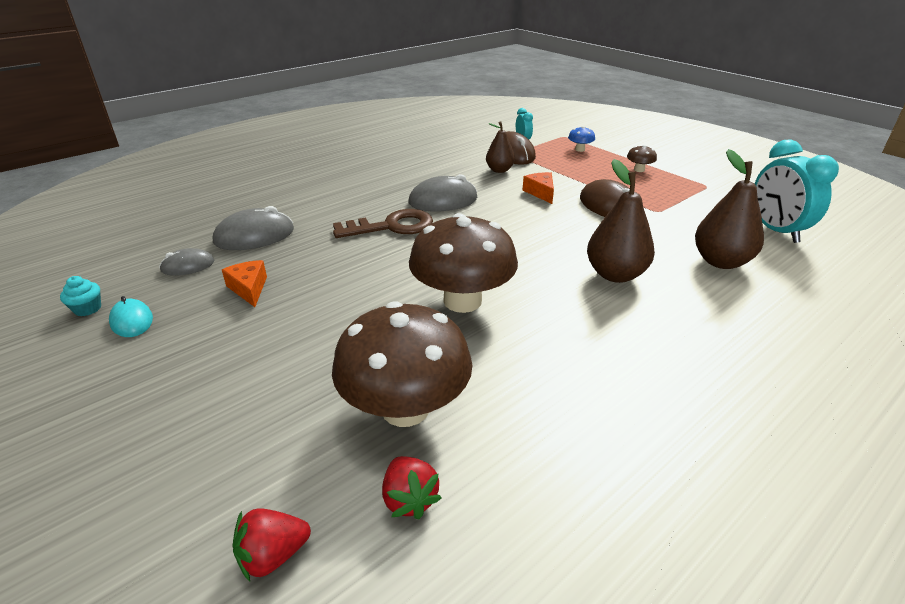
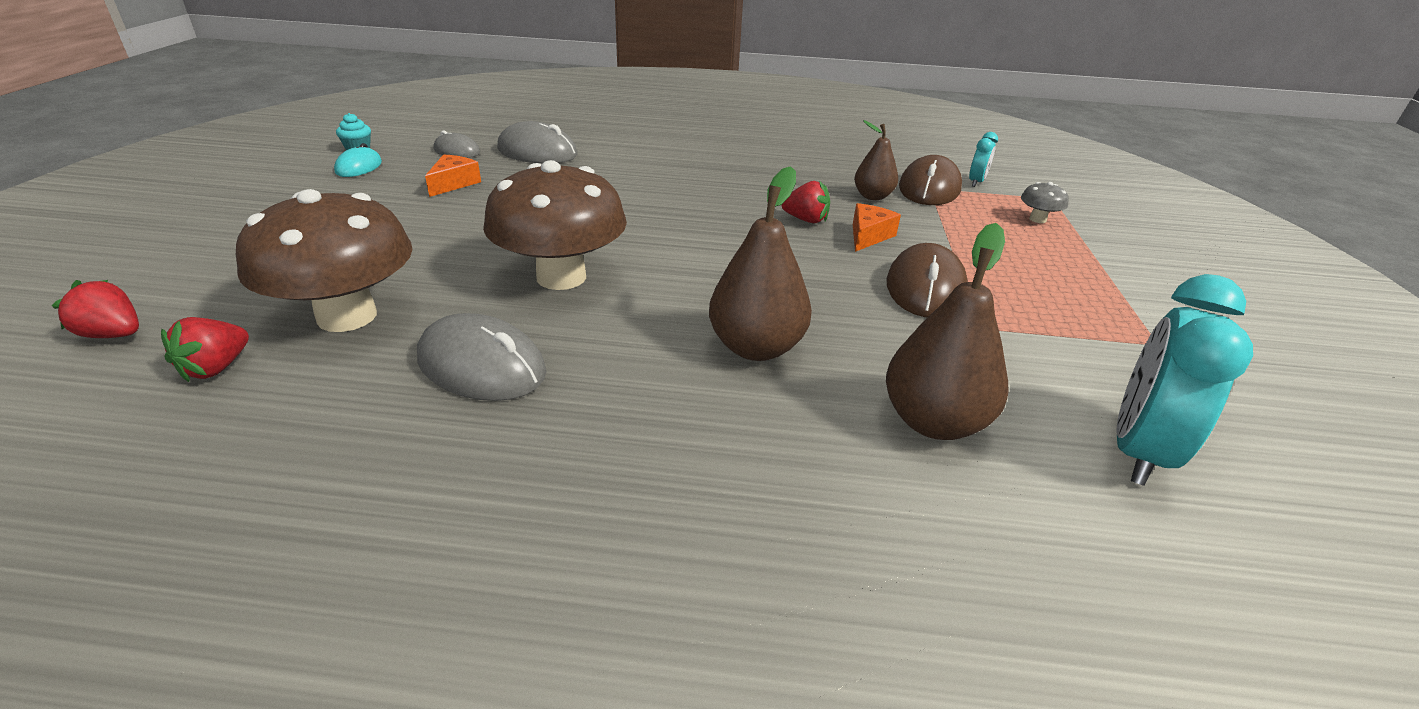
camera: 45 degrees right, 0 degrees up
(392, 226) = (647, 194): brown key -> none
(443, 200) = (744, 195): grey mouse -> grey mouse (482, 366)
(499, 199) = (806, 220): none -> red strawberry
(580, 149) = (1037, 219): blue mushroom -> grey mushroom
(639, 170) = (1076, 275): brown mushroom -> none

